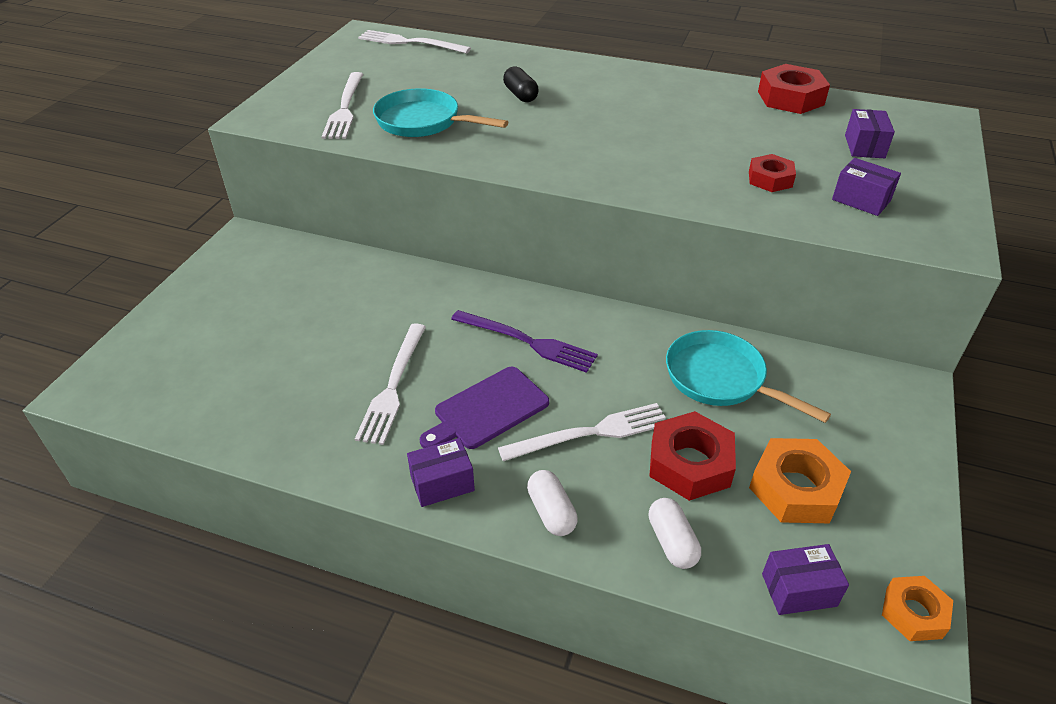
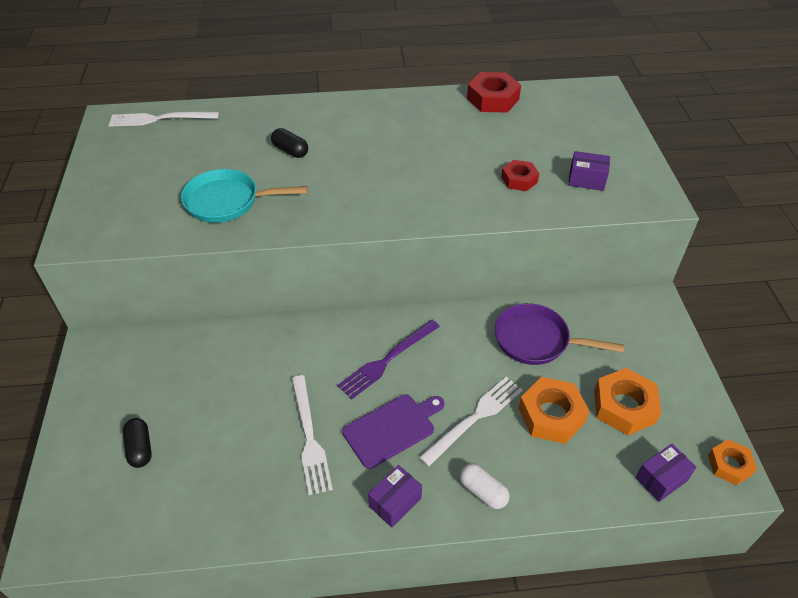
camera: 25 degrees left, 5 degrees up
(224, 338) = (140, 448): none -> black capsule
(345, 108) = (148, 206): white fork -> none
(487, 410) = (392, 429): purple cutting board -> purple cutting board turned 150 degrees counterclockwise
(527, 341) = (387, 360): purple fork -> purple fork turned 135 degrees clockwise
(672, 542) = (571, 479): white capsule -> none
(690, 463) = (551, 415): red nut -> orange nut
(720, 379) = (536, 340): turquoise pan -> purple pan
(864, 146) = (564, 131): purple box -> none

